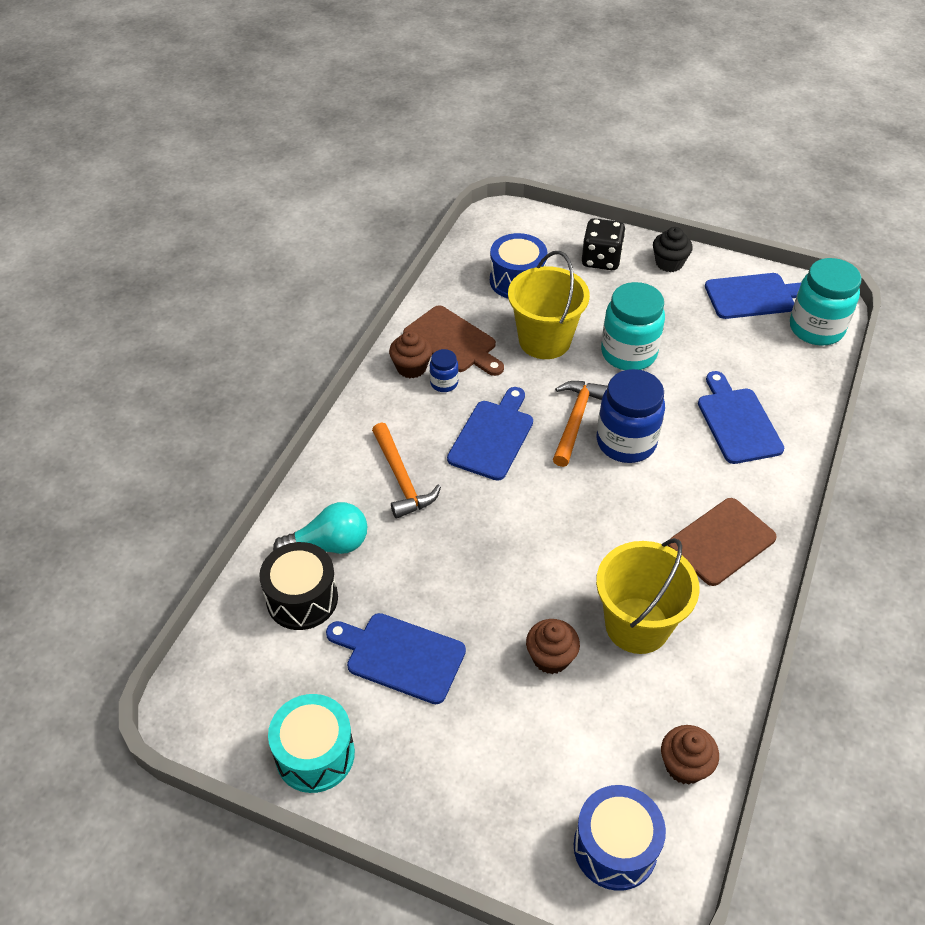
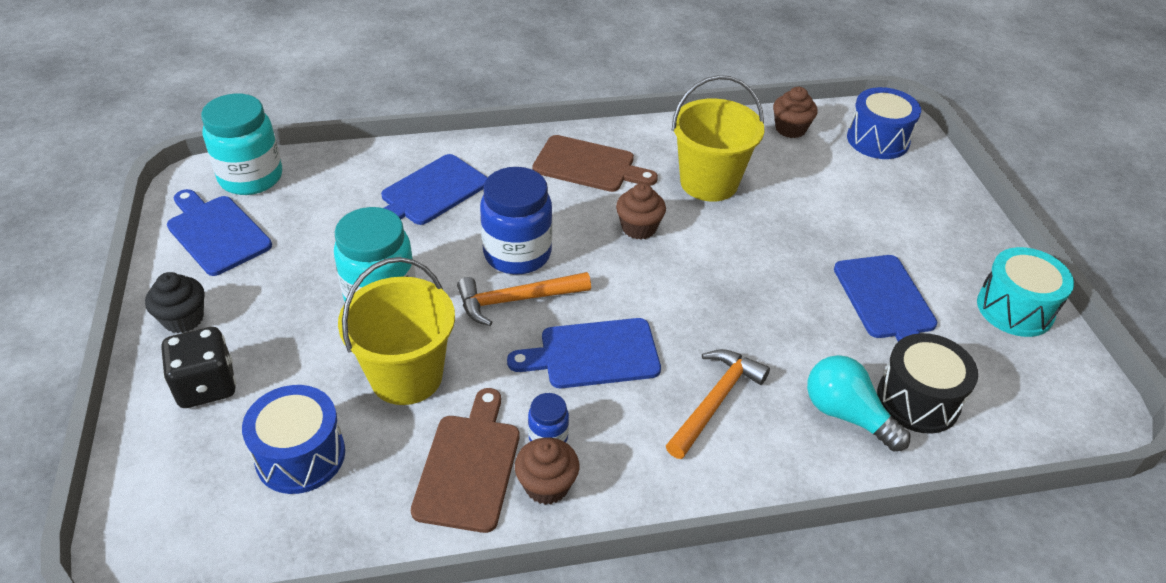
camera: 125 degrees left, 5 degrees down
(551, 657) = (786, 216): brown cupcake -> brown cupcake (639, 228)

